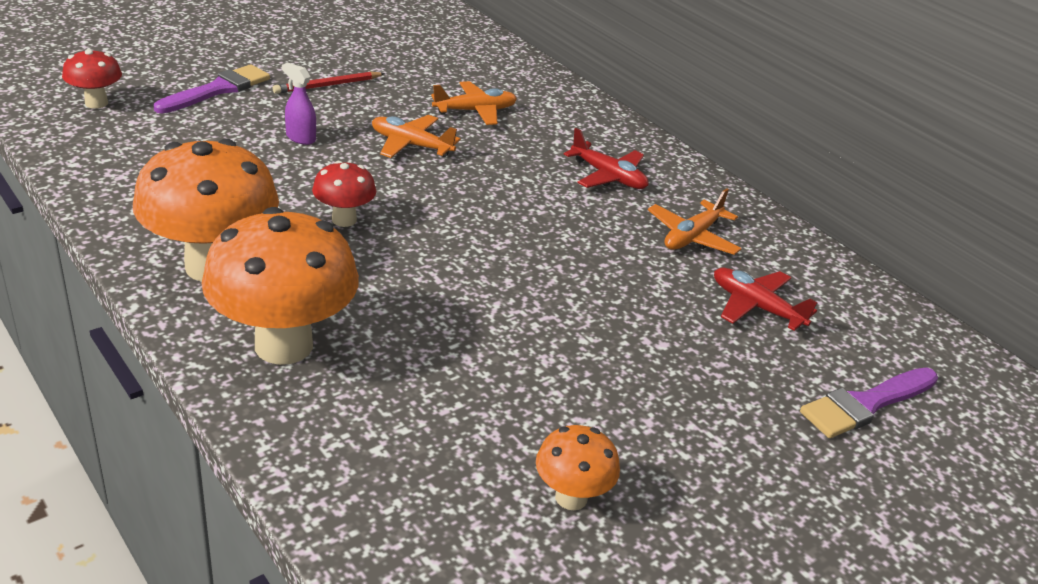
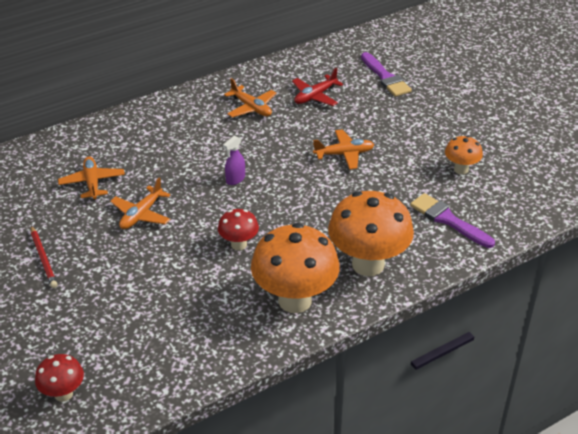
camera: 80 degrees left, 5 degrees up
(218, 90) = (45, 321): purple brush -> purple brush (448, 220)
(300, 138) = (129, 269): purple spray bottle -> purple spray bottle (235, 179)
(587, 333) = (344, 154): none -> orange plane
(608, 176) = (184, 131): red plane -> none

